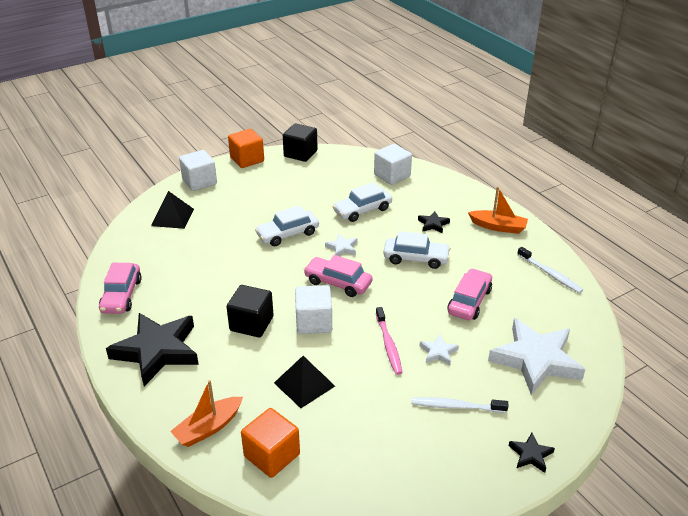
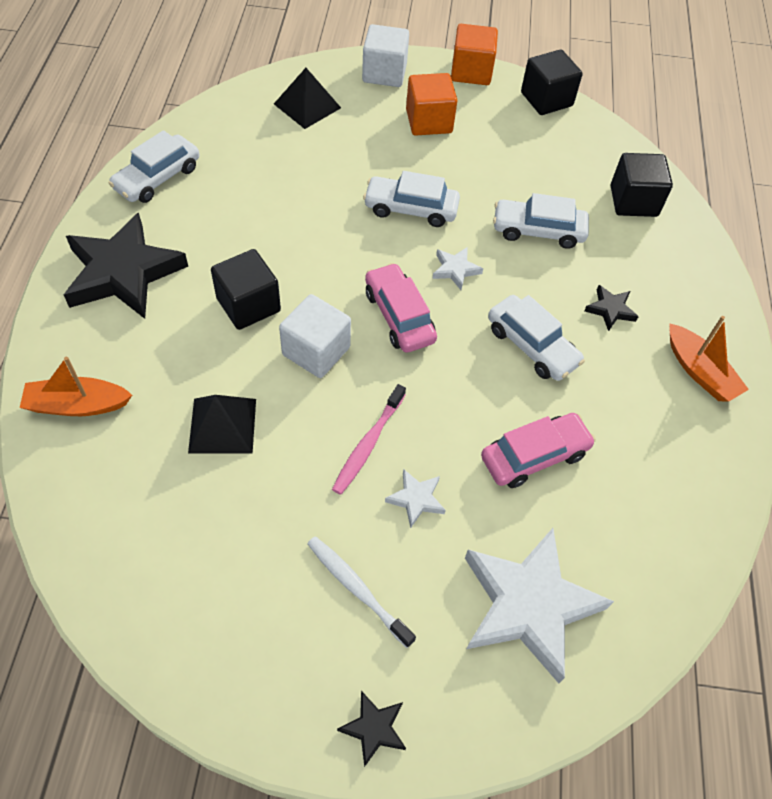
camera: 35 degrees right, 20 degrees up
(121, 295) = (157, 178): pink car -> white car
(272, 455) = (101, 488): orange cube -> orange cube (429, 121)
(392, 175) = (633, 201): white cube -> black cube
(550, 274) = (694, 495): white toothbrush -> none

